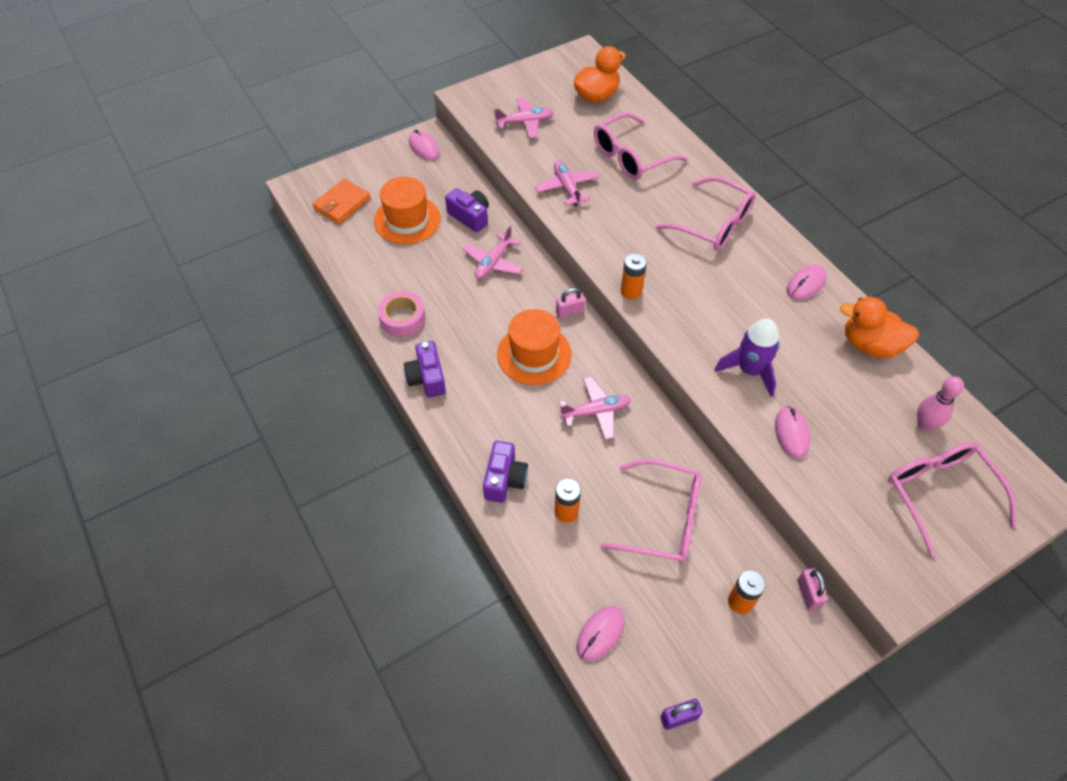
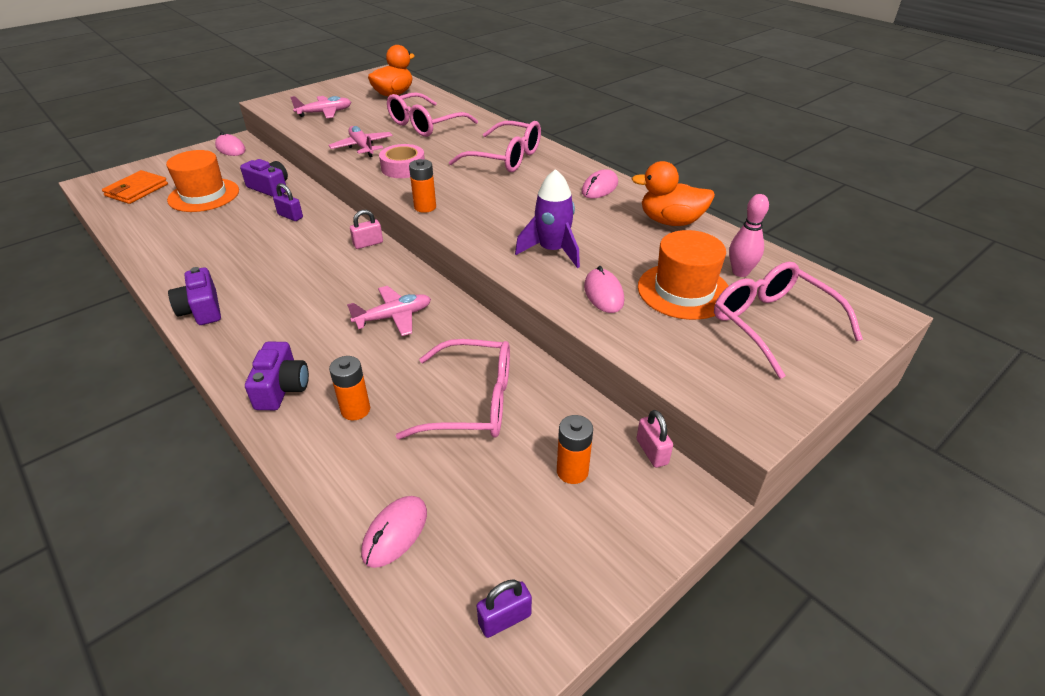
camera: 10 degrees left, 15 degrees down
(402, 318) = (183, 265): pink tape -> pink tape (403, 168)
(493, 262) = (290, 216): pink plane -> purple padlock
(534, 354) = (327, 279): orange hat -> orange hat (684, 291)

